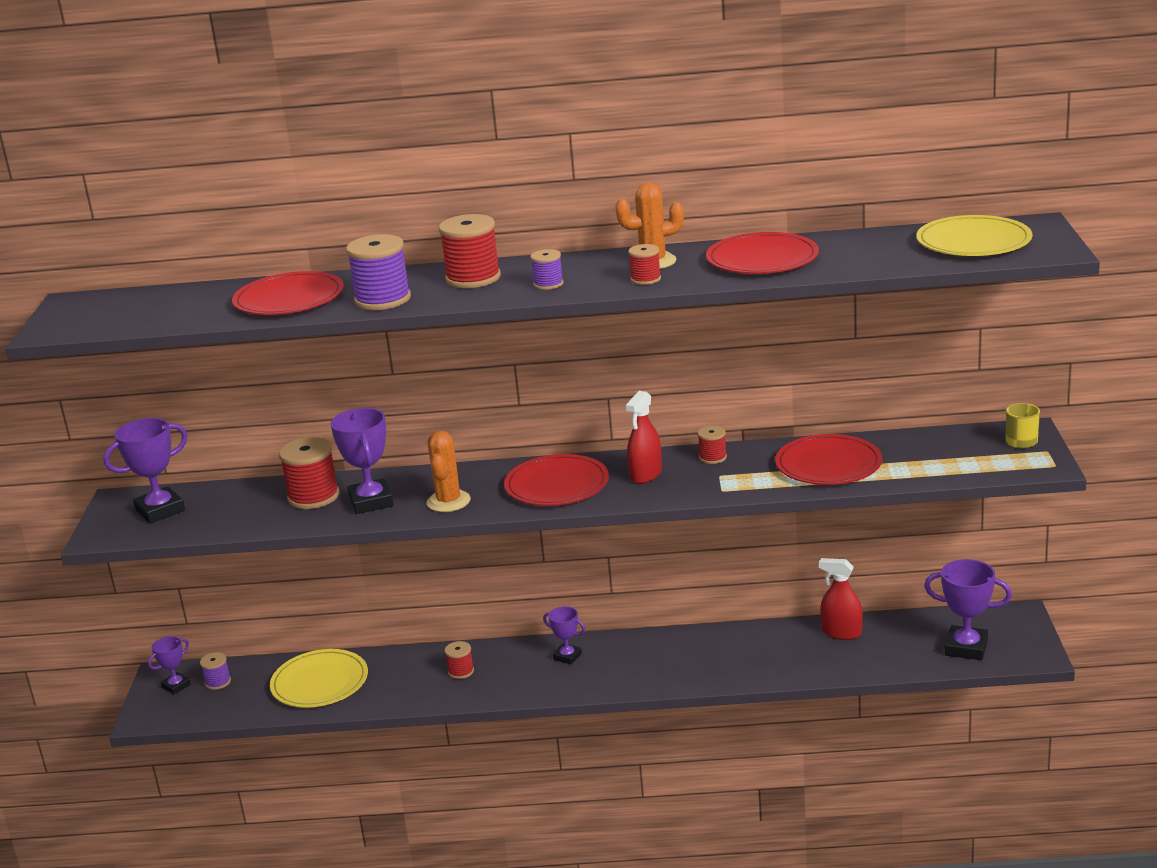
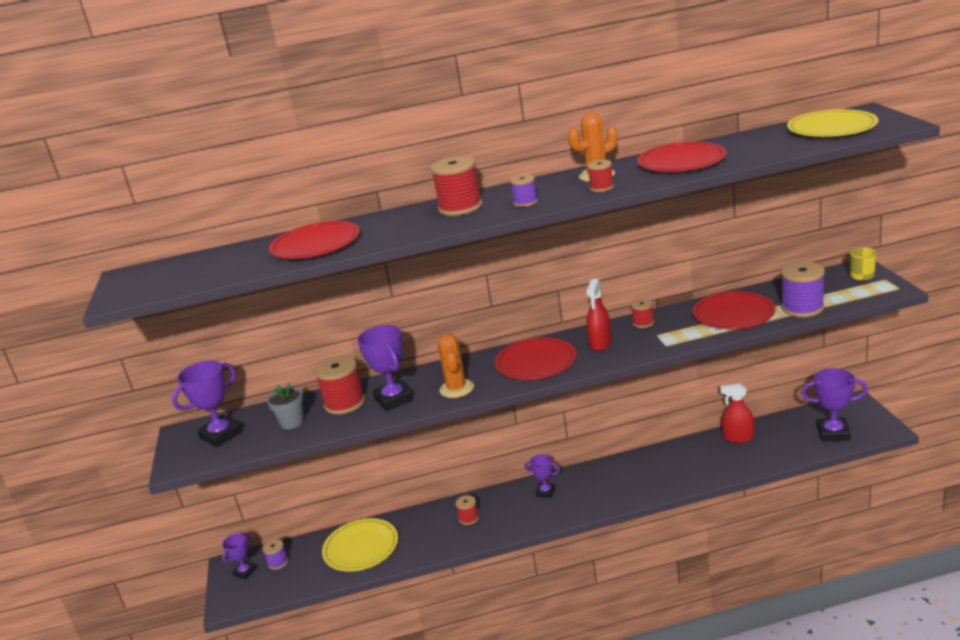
camera: 10 degrees left, 0 degrees up
(245, 509) = (292, 422): none -> grey flower pot
(382, 300) = (396, 233): purple spool -> purple spool (802, 308)

